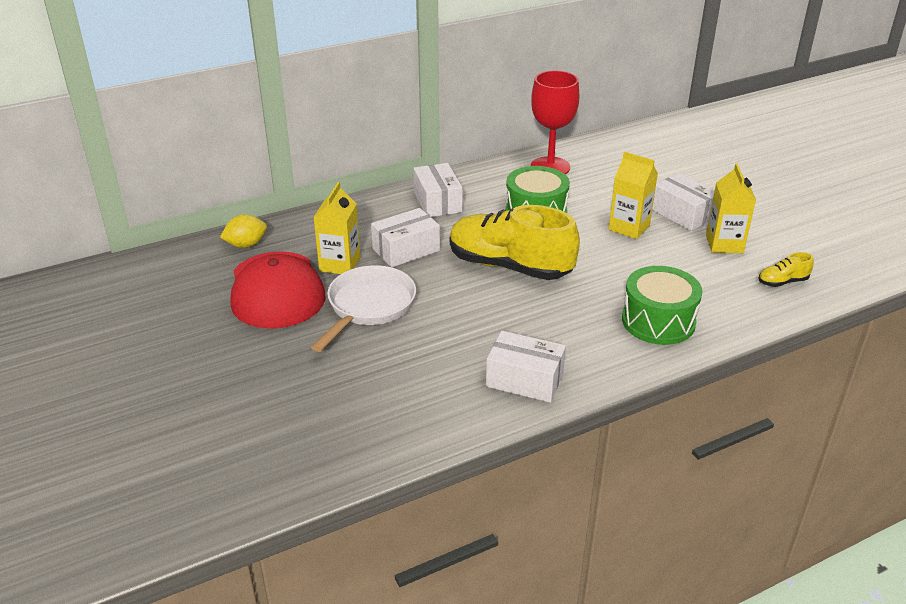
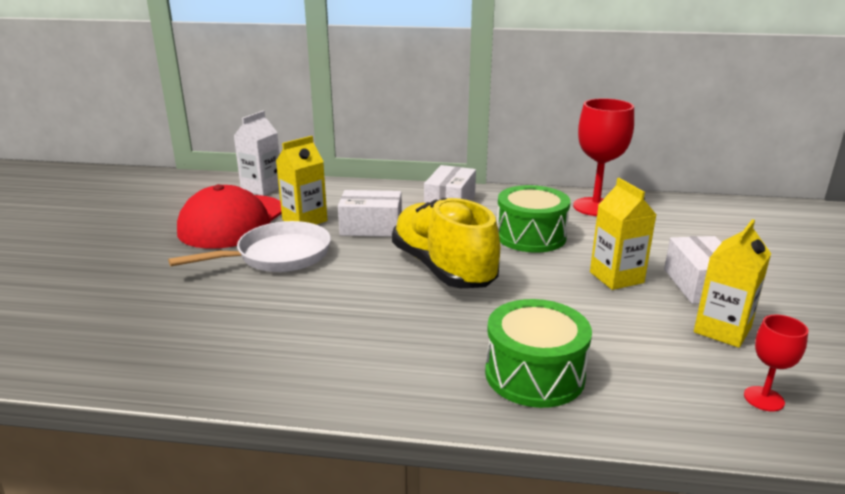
camera: 35 degrees right, 10 degrees down
(246, 245) = (262, 188): yellow lemon -> white carton
(524, 380) = (313, 368): white box -> none
(782, 282) = (763, 399): yellow shoe -> red goblet

